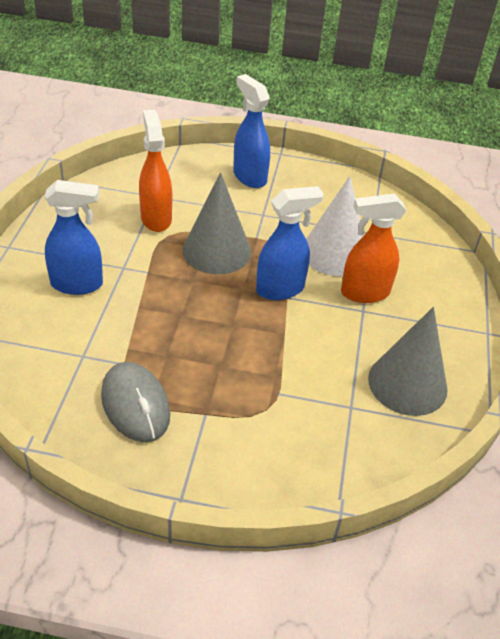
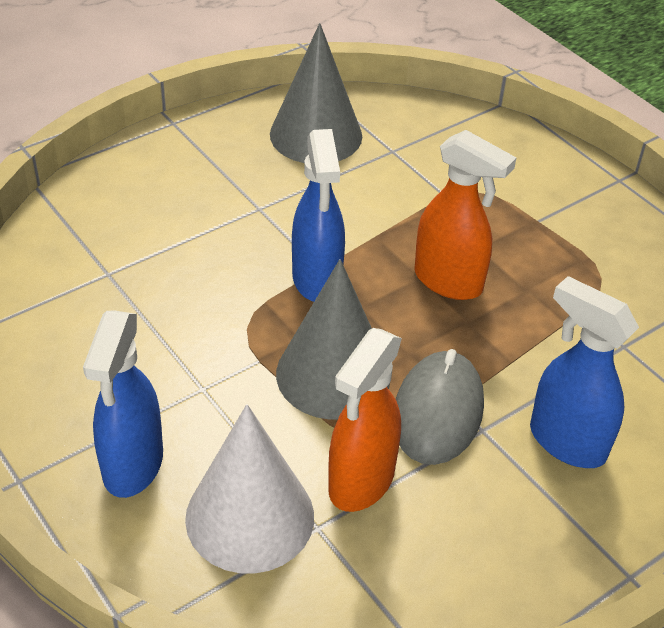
camera: 135 degrees left, 0 degrees up
(135, 405) = (602, 265): grey mouse -> grey mouse (437, 412)
(280, 289) = (317, 280): blue spray bottle -> blue spray bottle turned 120 degrees counterclockwise
(335, 253) = (192, 279): white cone -> white cone (250, 517)
(364, 293) = (230, 221): orange spray bottle -> orange spray bottle (449, 282)

